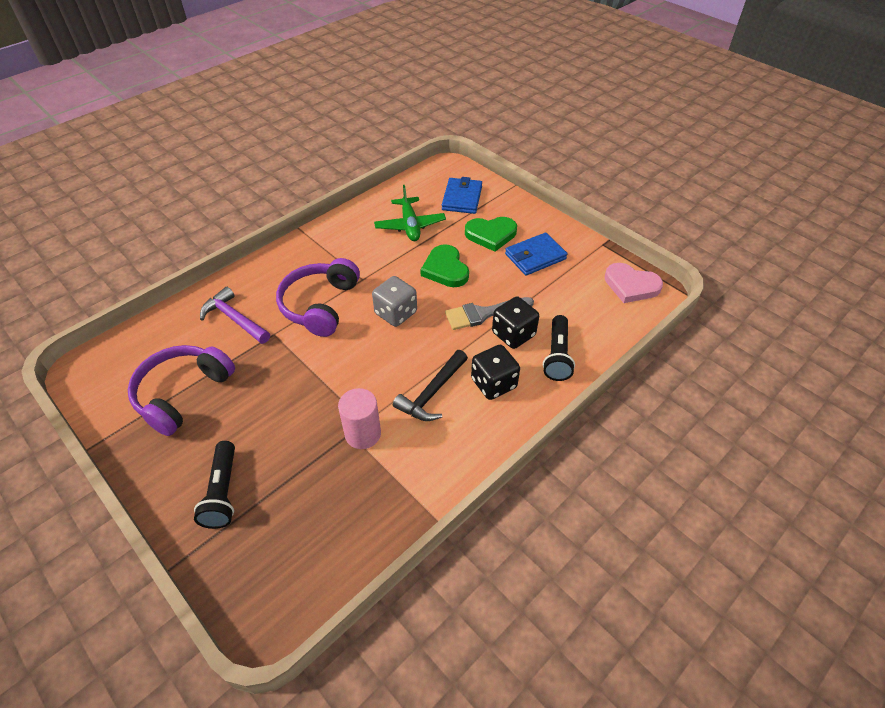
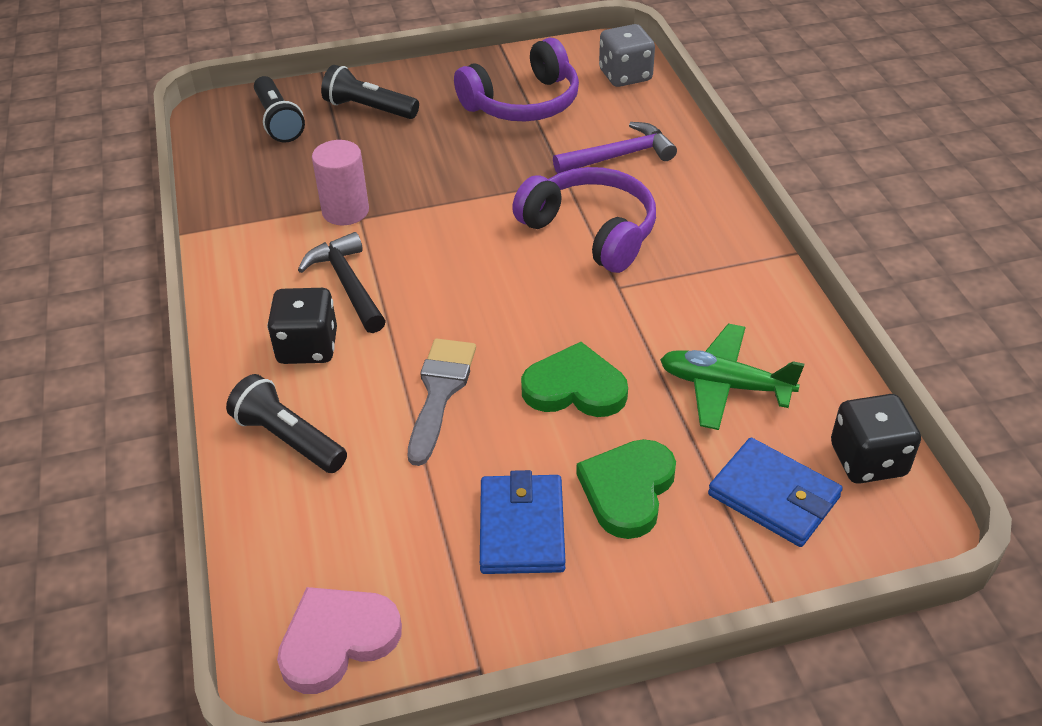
camera: 120 degrees right, 5 degrees down
(182, 393) = (523, 103): purple headphones -> purple headphones turned 90 degrees clockwise
(265, 553) = (278, 121): none -> black flashlight
(396, 313) = (517, 298): grey dice -> grey dice (625, 75)
(513, 334) = (371, 408): black dice -> black dice (868, 460)

